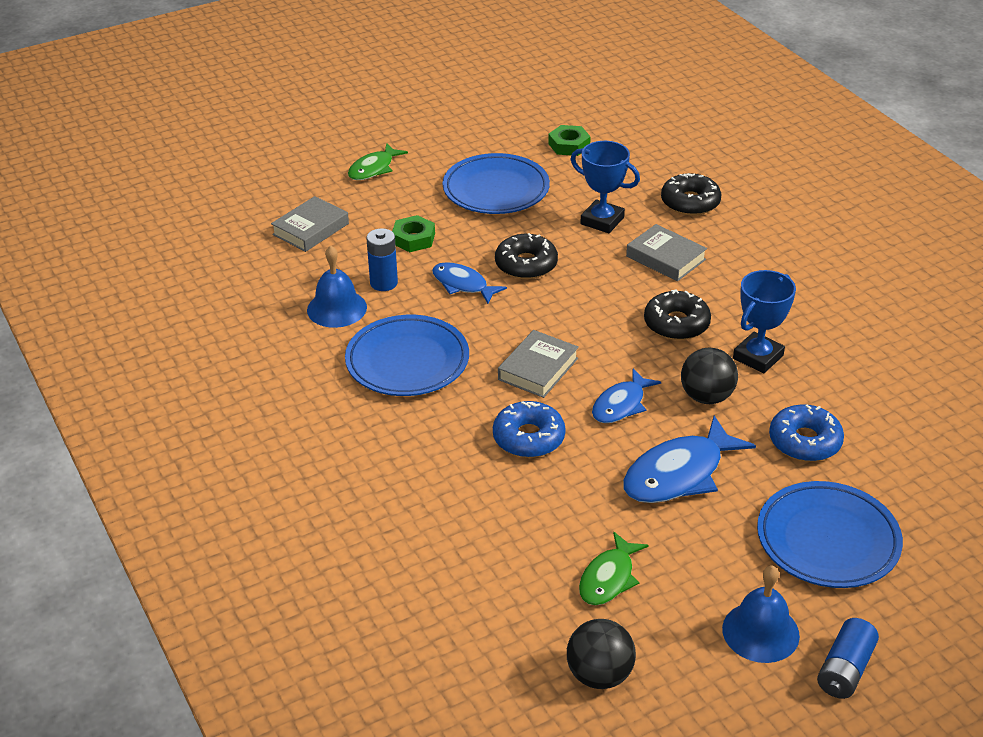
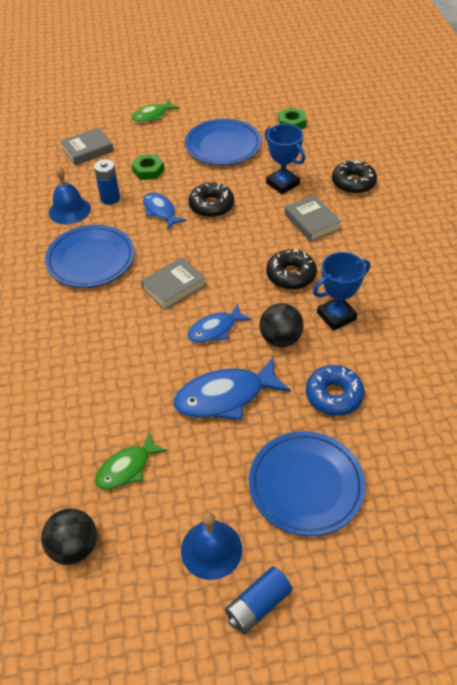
camera: 20 degrees right, 10 degrees up
(528, 438) = (136, 339): blue donut -> none

